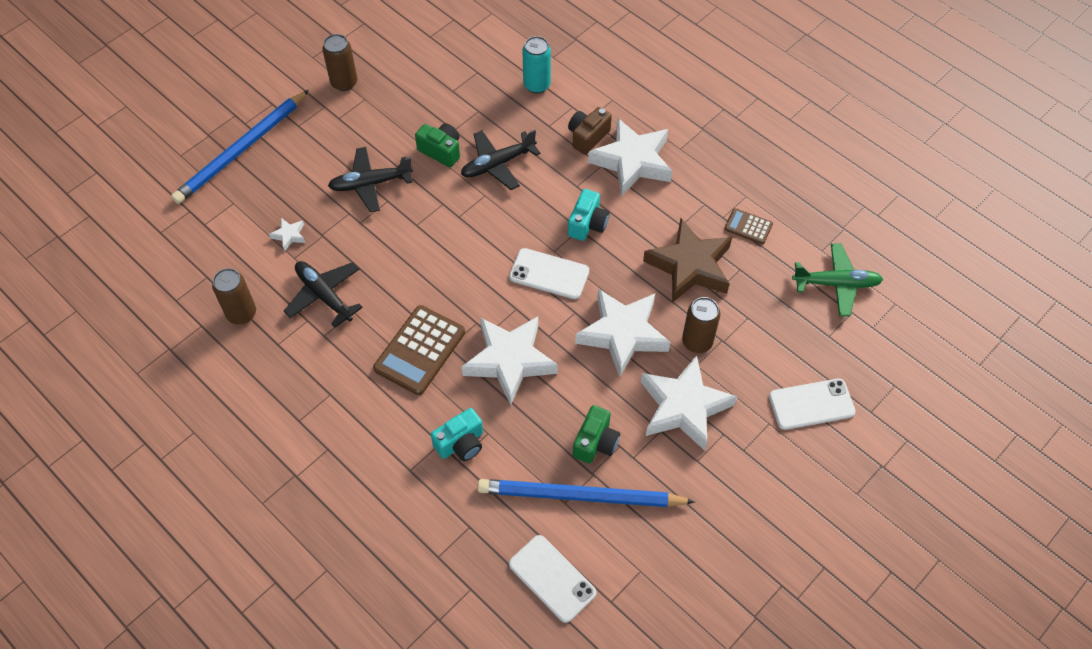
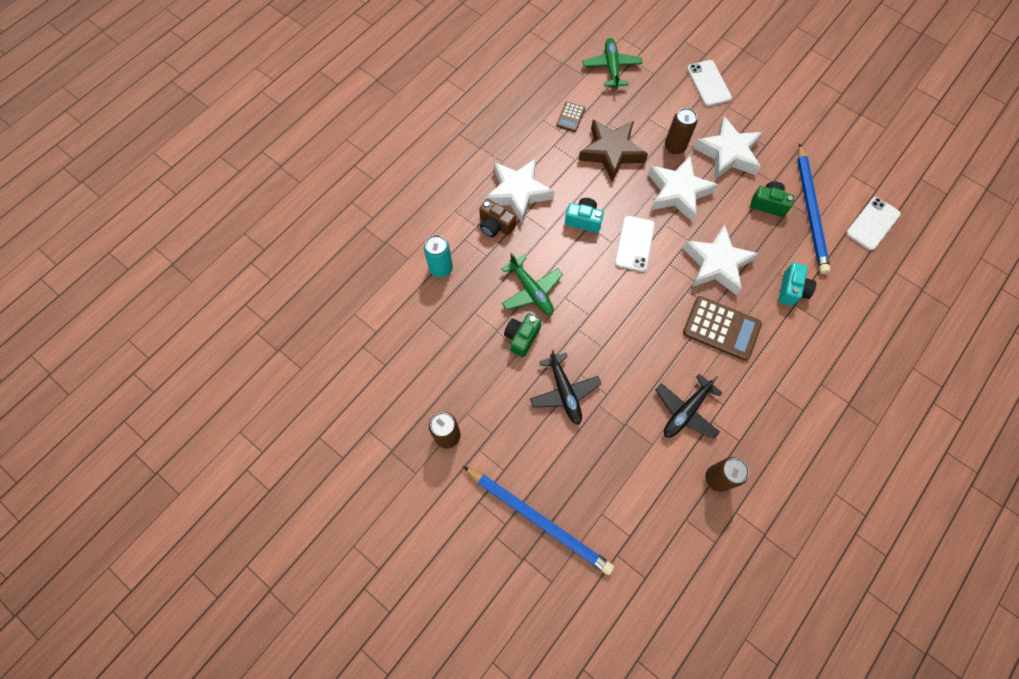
camera: 95 degrees left, 10 degrees up
(289, 235) = (630, 453): white star -> none
(461, 443) = (791, 290): turquoise camera -> turquoise camera turned 60 degrees clockwise
(497, 164) = (531, 291): black plane -> green plane

